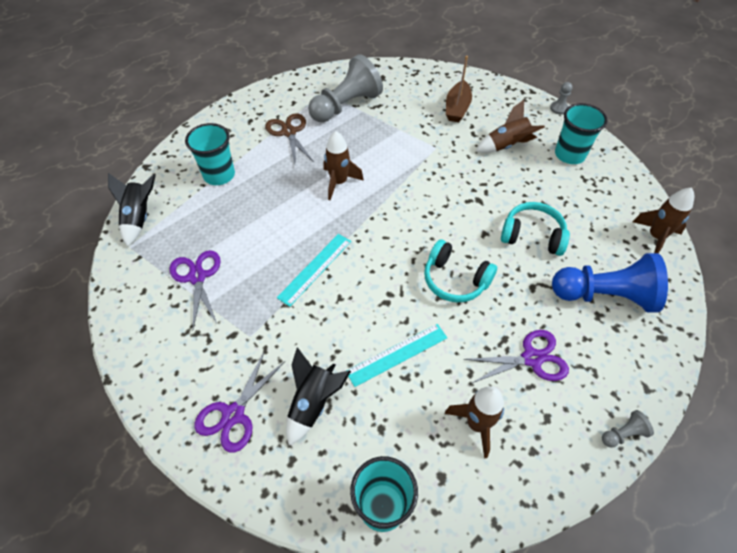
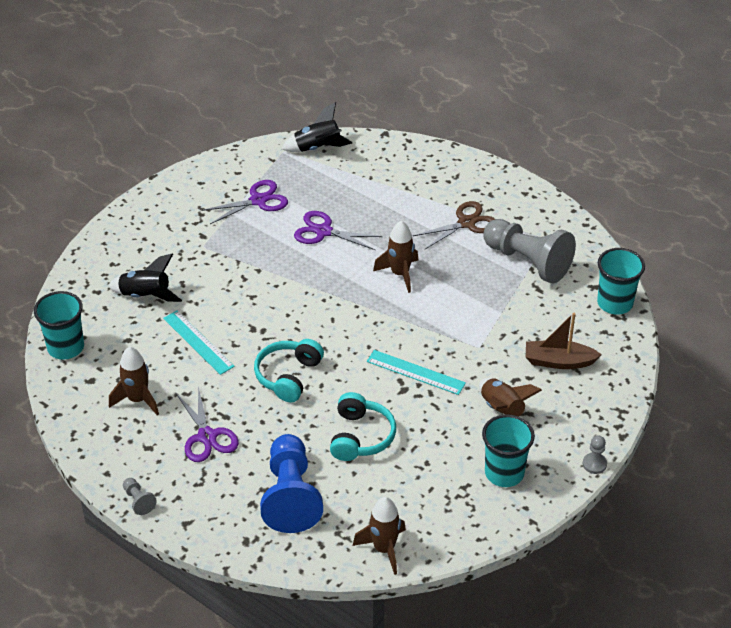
camera: 80 degrees right, 10 degrees down
(219, 175) = (386, 185): turquoise cup -> turquoise cup (615, 303)
(233, 414) = (131, 251): purple scissors -> purple scissors (323, 231)
(315, 269) = (282, 274): turquoise ruler -> turquoise ruler (415, 372)

